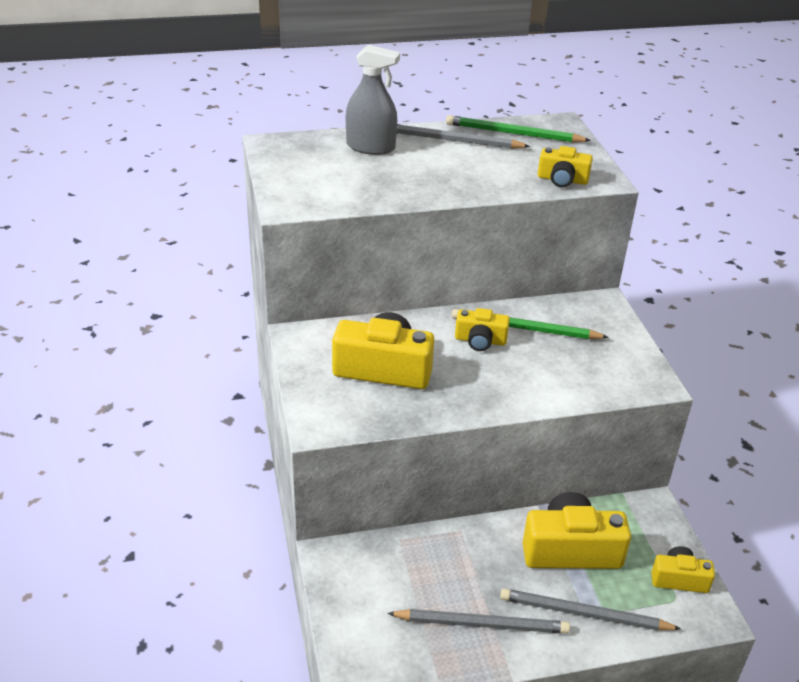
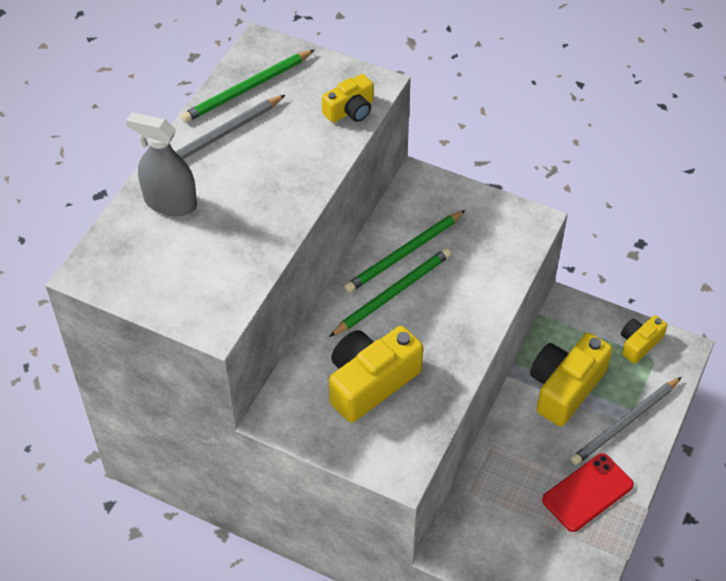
camera: 50 degrees left, 15 degrees up
(370, 147) = (170, 202): grey spray bottle -> grey spray bottle turned 120 degrees counterclockwise
(480, 340) = (393, 293): yellow camera -> green pencil
(482, 624) = (587, 492): grey pencil -> red phone

